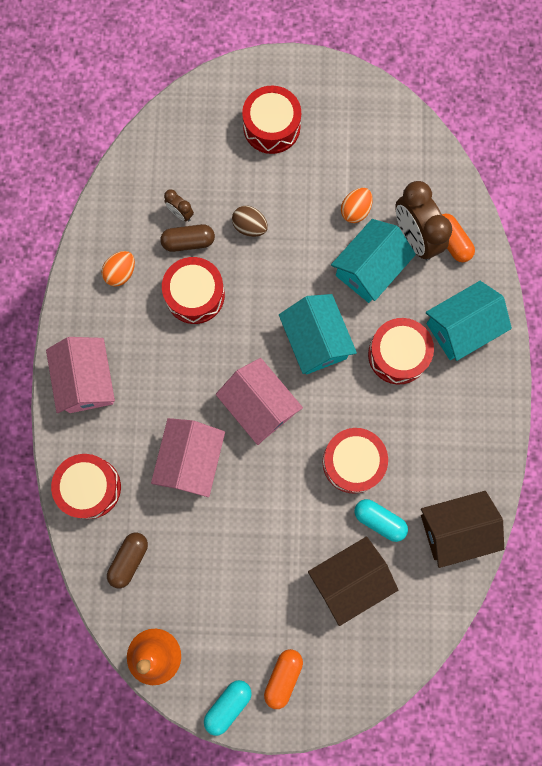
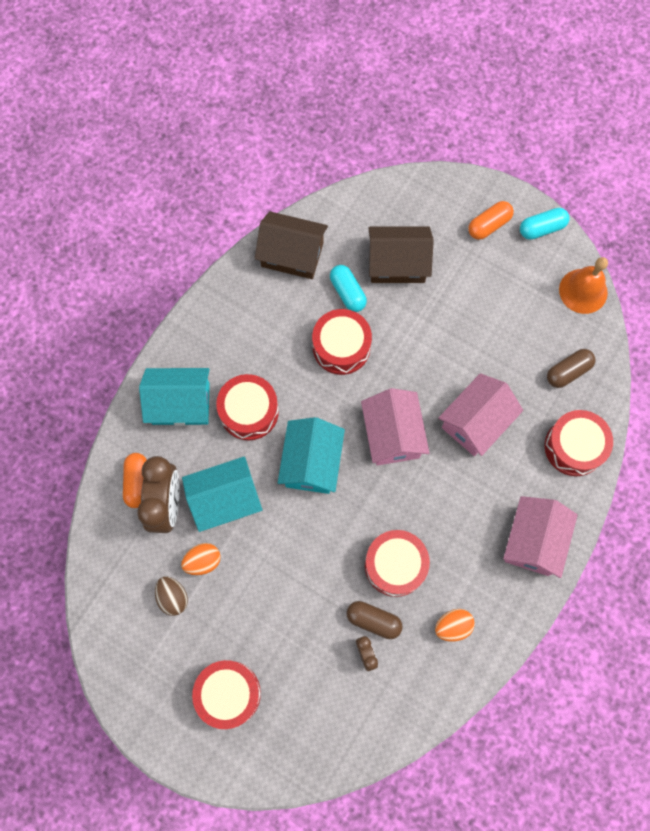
camera: 150 degrees left, 5 degrees down
(250, 227) = (308, 602): brown egg -> brown egg (173, 597)

